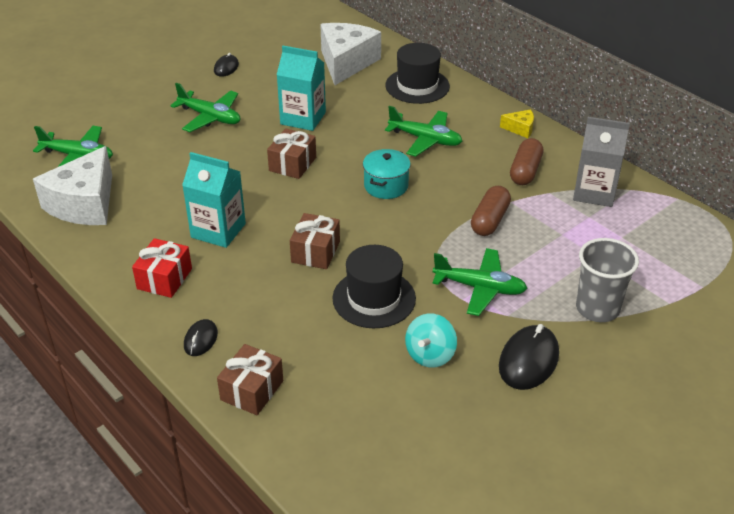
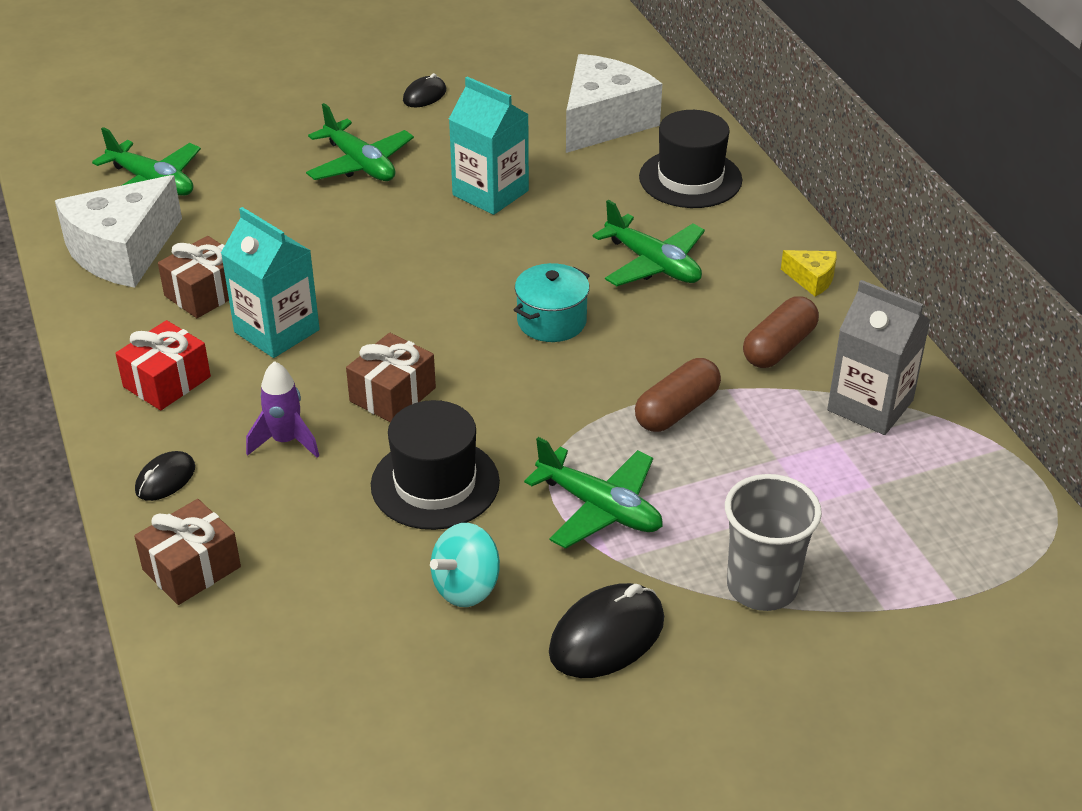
camera: 20 degrees right, 0 degrees up
(265, 296) = (286, 441): none -> purple rocket
(292, 164) = (435, 258): brown gift -> brown gift (205, 293)

